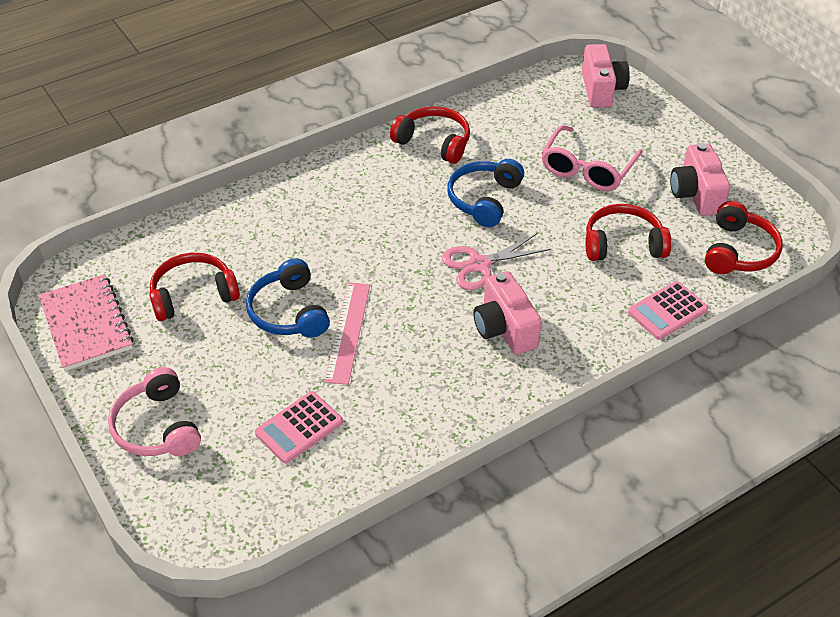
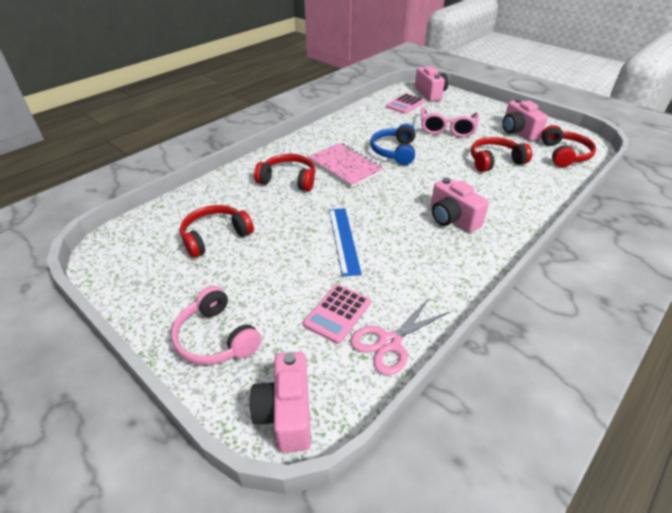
camera: 15 degrees left, 5 degrees down
(86, 324) = (132, 271): pink notebook -> pink notebook (345, 167)
(203, 523) = (286, 413): none -> pink camera
(289, 312) = (293, 235): blue headphones -> none
(348, 332) = (343, 240): pink ruler -> blue ruler
(434, 142) = (346, 128): red headphones -> red headphones (288, 180)
(479, 264) = (412, 185): pink scissors -> pink scissors (389, 342)
(667, 311) = (548, 191): pink calculator -> pink calculator (405, 104)

